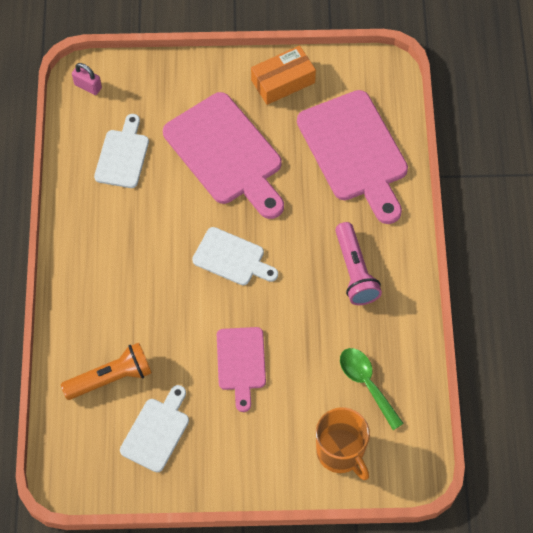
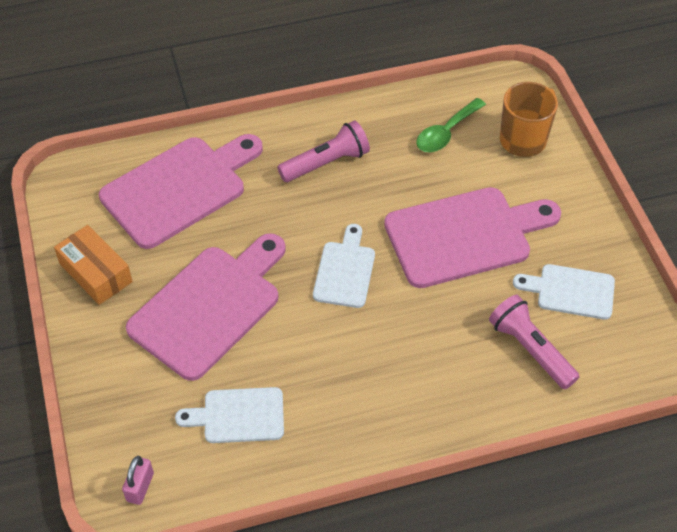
camera: 105 degrees left, 10 degrees down
(110, 378) = (530, 349): orange flashlight -> pink flashlight
(241, 363) = (464, 236): pink cutting board -> pink cutting board, size x1.81

